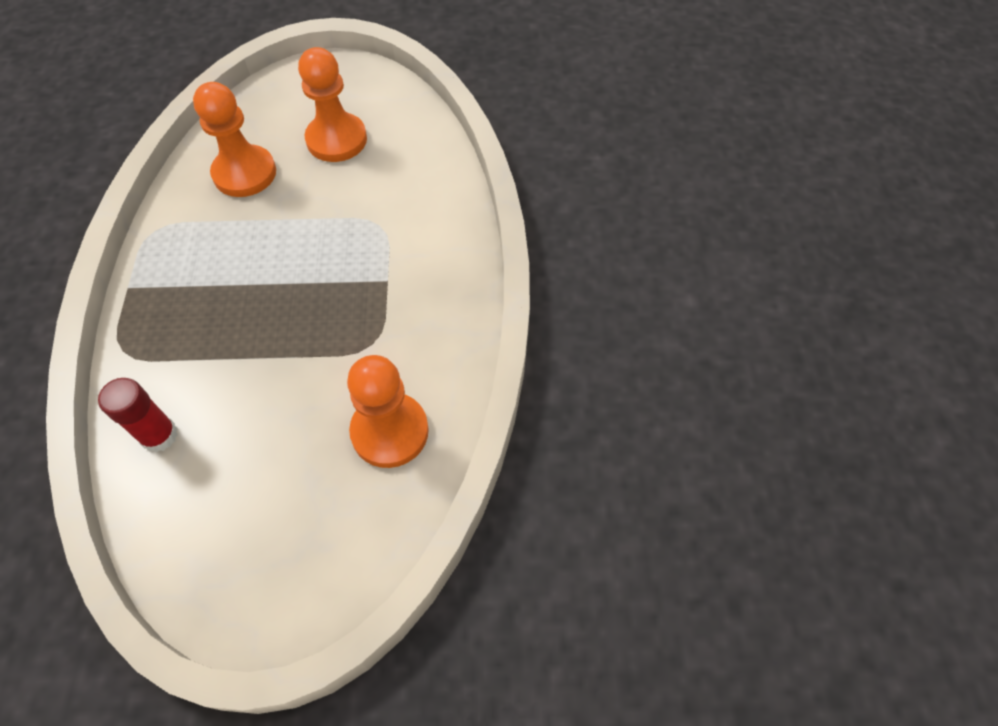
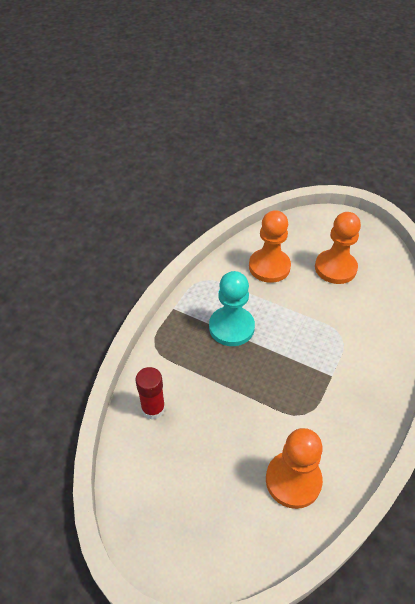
camera: 30 degrees right, 10 degrees down
(225, 277) = (231, 327): none -> turquoise pawn

